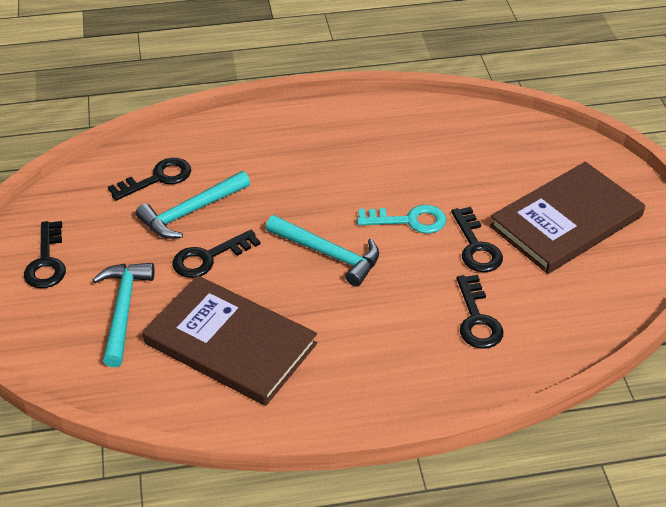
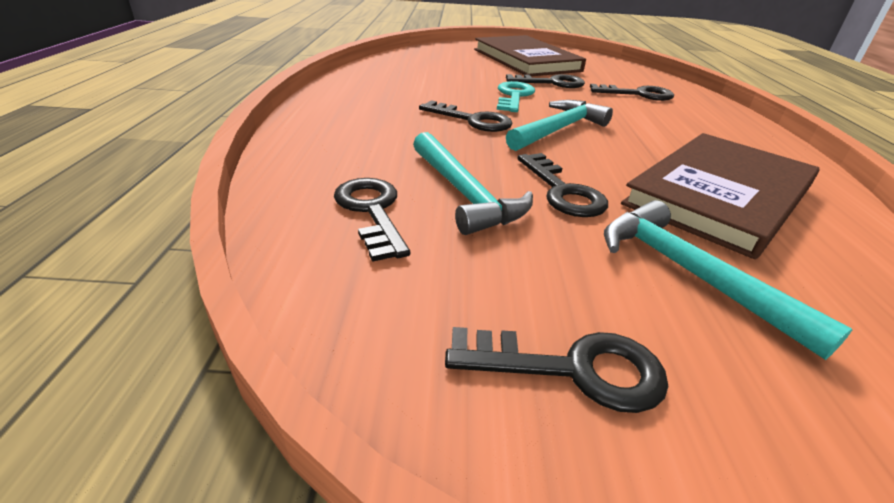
camera: 80 degrees left, 10 degrees down
(123, 310) = (690, 274): turquoise hammer -> turquoise hammer turned 45 degrees clockwise
(326, 200) = (472, 120): none -> black key

